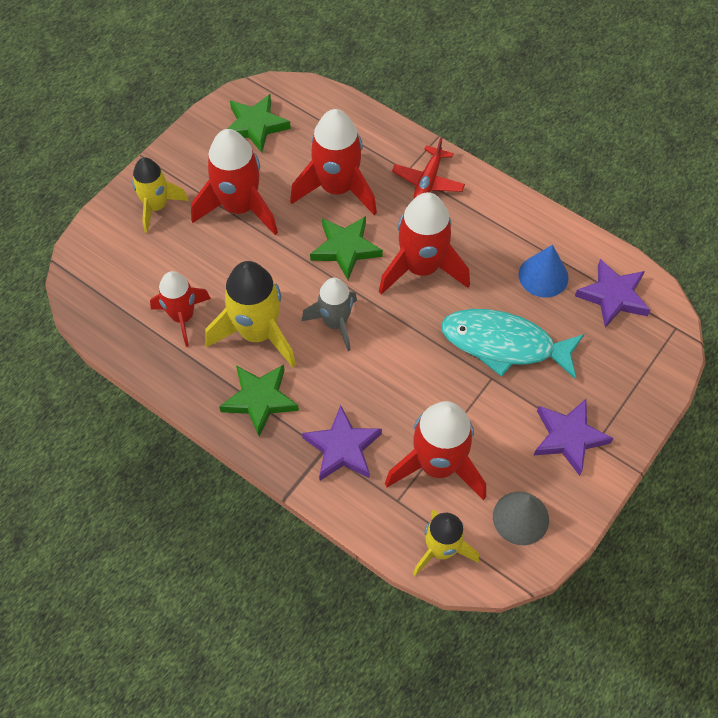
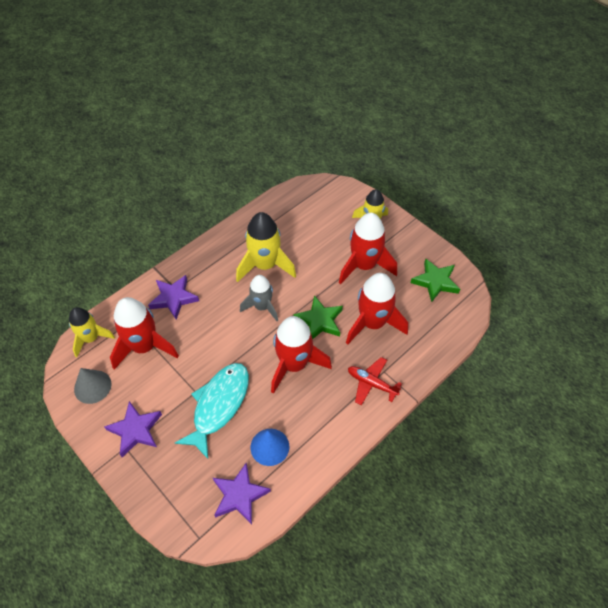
camera: 100 degrees right, 5 degrees down
(182, 317) = (286, 230): red rocket -> none
(260, 400) = (219, 261): green star -> none

